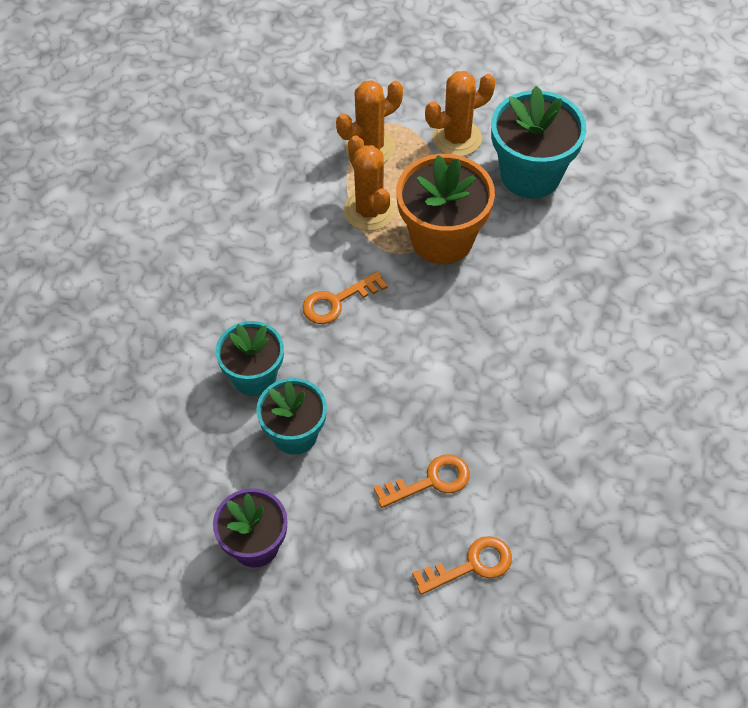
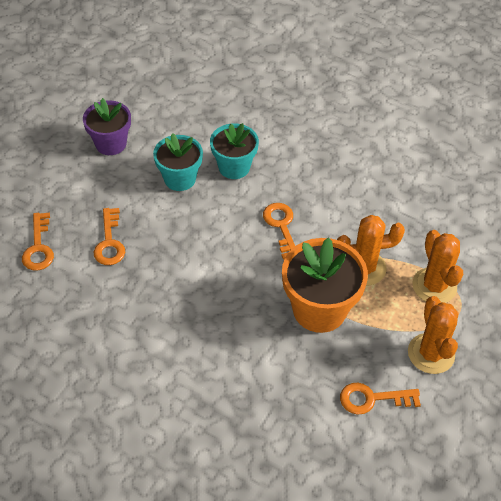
camera: 105 degrees right, 5 degrees down
(530, 175) = (372, 399): turquoise flower pot -> orange key

